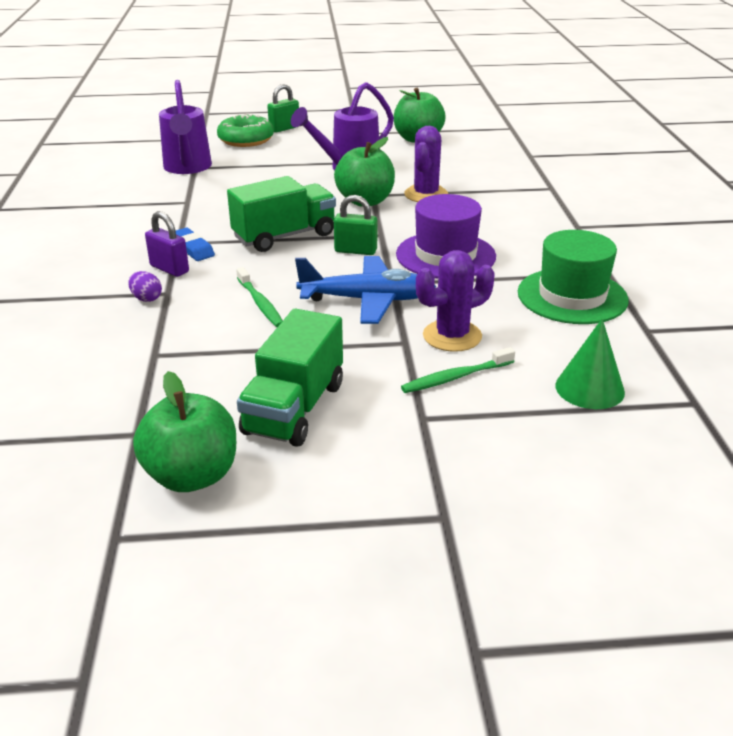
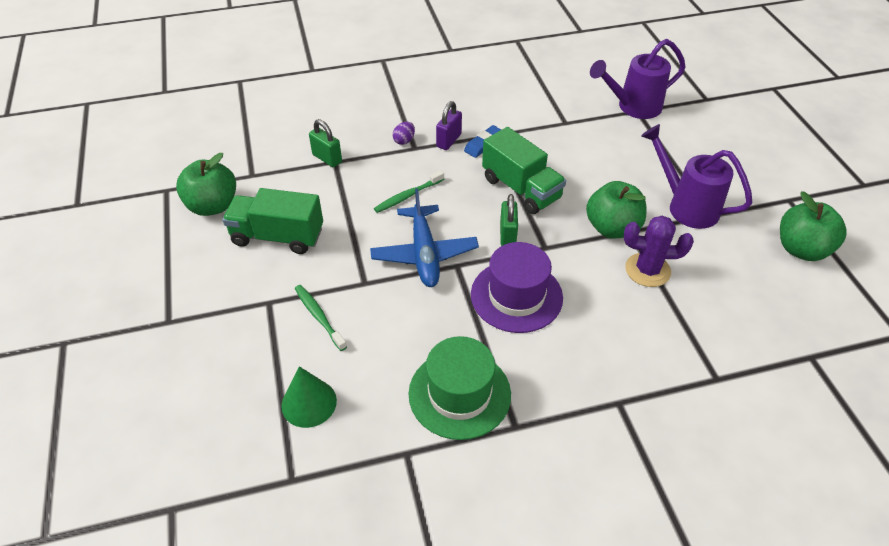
camera: 80 degrees right, 15 degrees up
(246, 140) = (719, 126): green donut -> none
(284, 128) = (766, 145): green padlock -> green padlock (327, 158)
(452, 336) = (377, 310): purple cactus -> none

